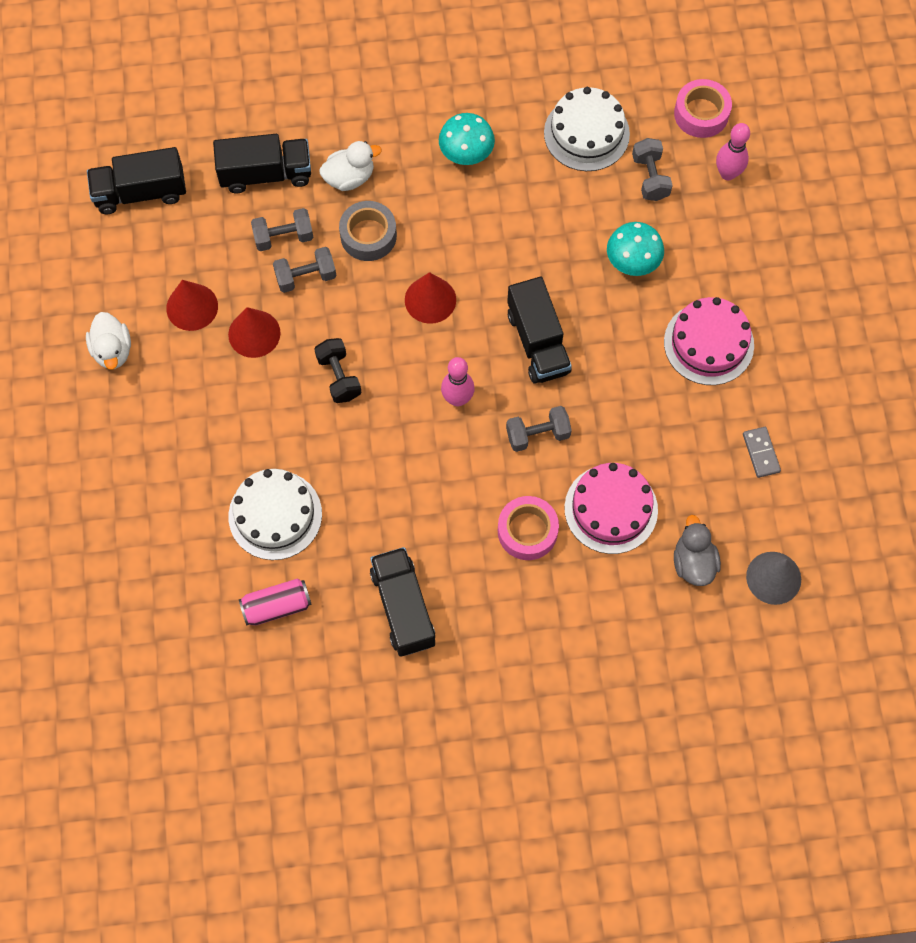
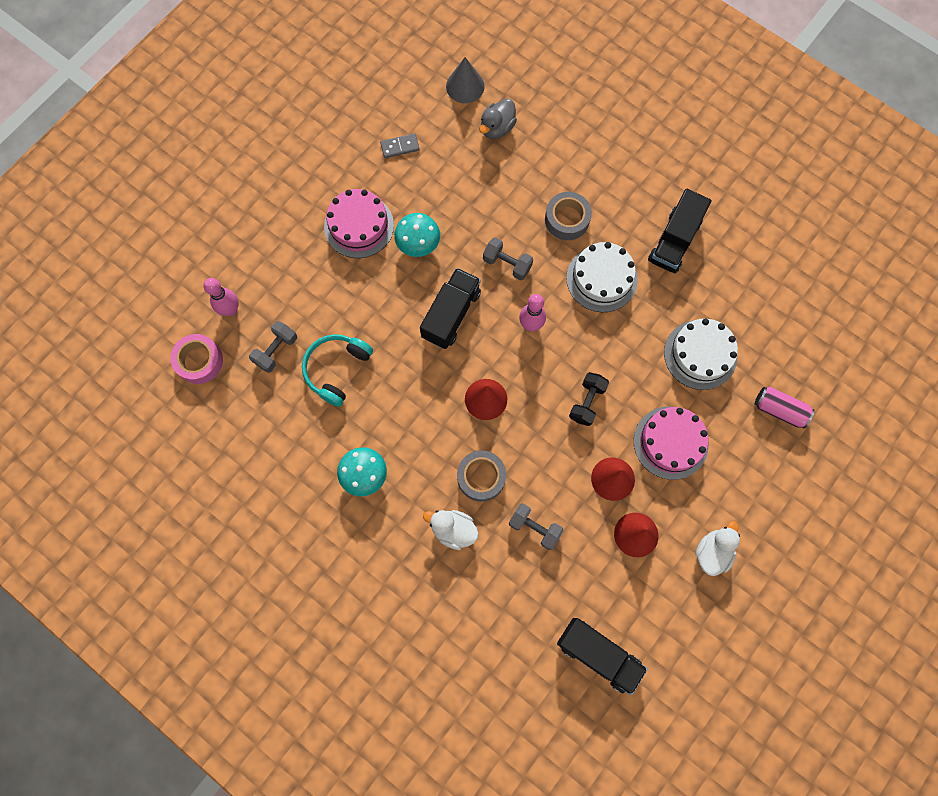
camera: 135 degrees left, 5 degrees up
(266, 174) = (503, 586): black truck -> none
(277, 606) = (744, 303): pink can -> pink can (779, 410)
(306, 277) = (546, 486): grey dumbbell -> none
(527, 531) = (567, 219): pink tape -> grey tape
(582, 208) = (336, 369): none -> turquoise headphones
(586, 133) = (279, 415): white cake -> white cake (601, 279)
(611, 509) = (510, 191): pink cake -> pink cake (670, 442)
(632, 261) = (345, 310): turquoise mushroom -> turquoise mushroom (418, 244)
(761, 453) = (400, 147): grey domino -> grey domino turned 45 degrees clockwise

